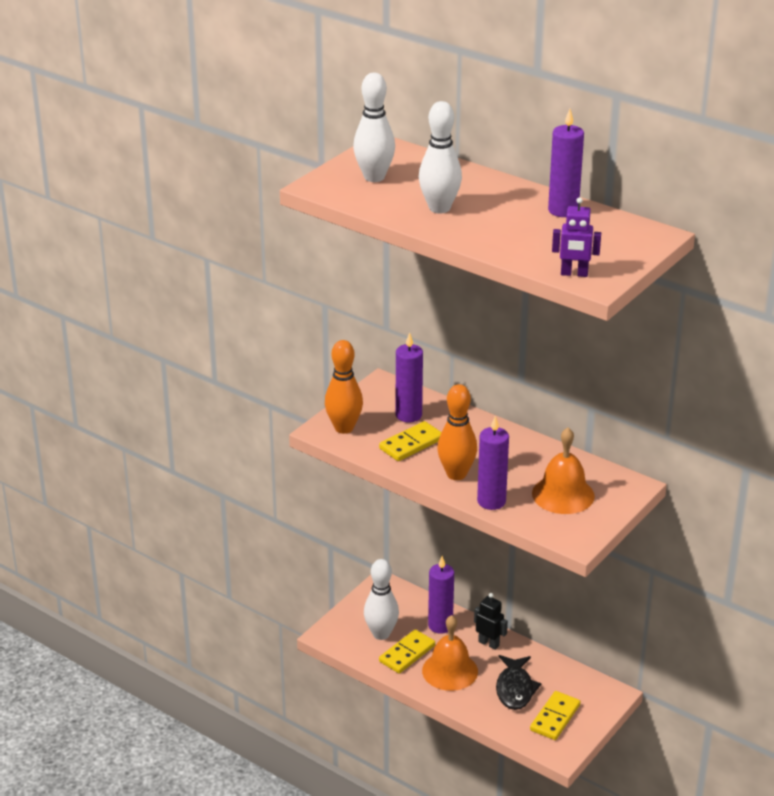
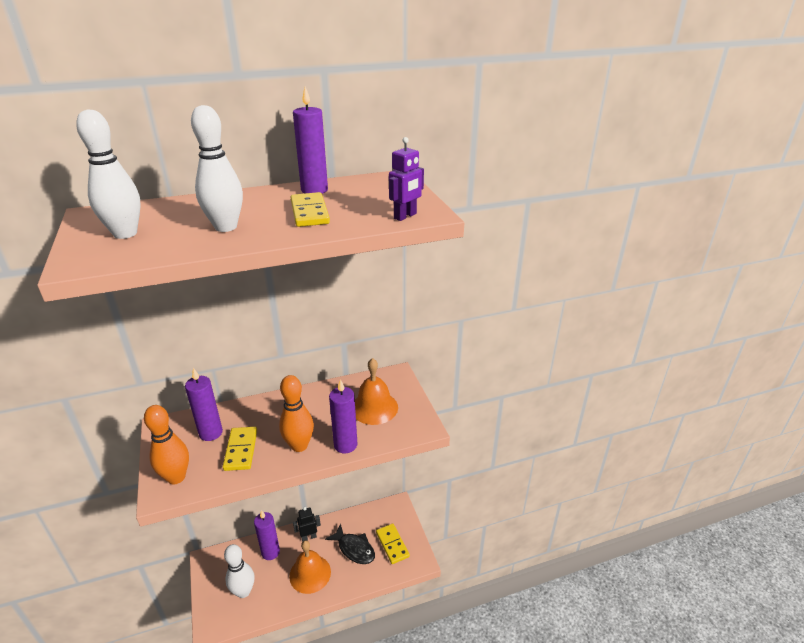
camera: 55 degrees left, 0 degrees up
(407, 653) = (274, 588): yellow domino -> yellow domino (309, 212)

